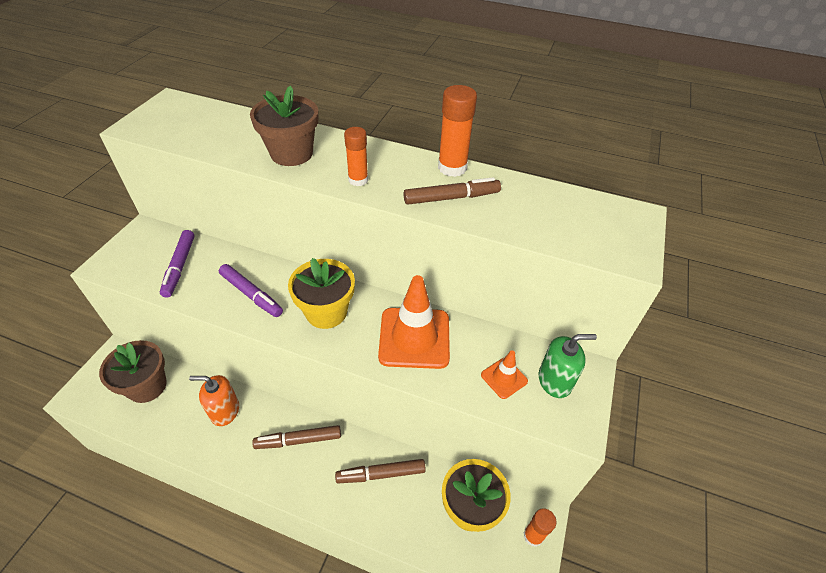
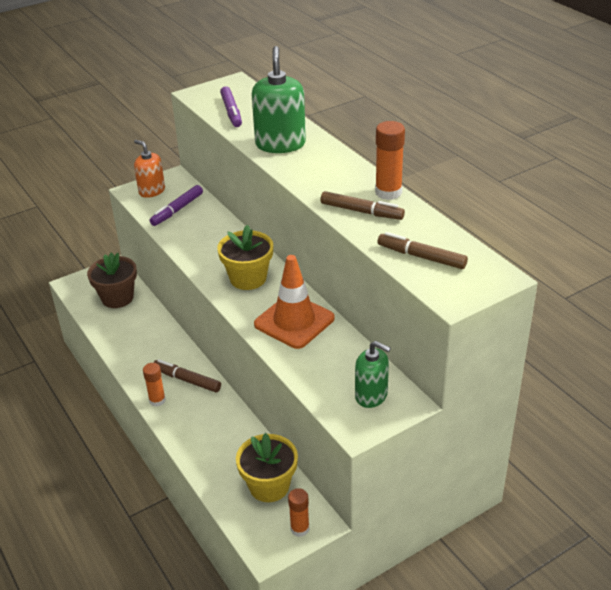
camera: 40 degrees right, 10 degrees down
(225, 411) = (154, 337): orange soap dispenser -> orange soap dispenser (152, 191)
(251, 294) = (208, 246): purple marker -> purple marker (231, 112)
(291, 153) = (280, 144): brown flower pot -> green soap dispenser
(358, 180) = (307, 177): orange glue stick -> orange glue stick (157, 400)
(381, 474) = (225, 430): brown marker -> brown marker (421, 257)
(504, 378) = (333, 375): orange traffic cone -> none

